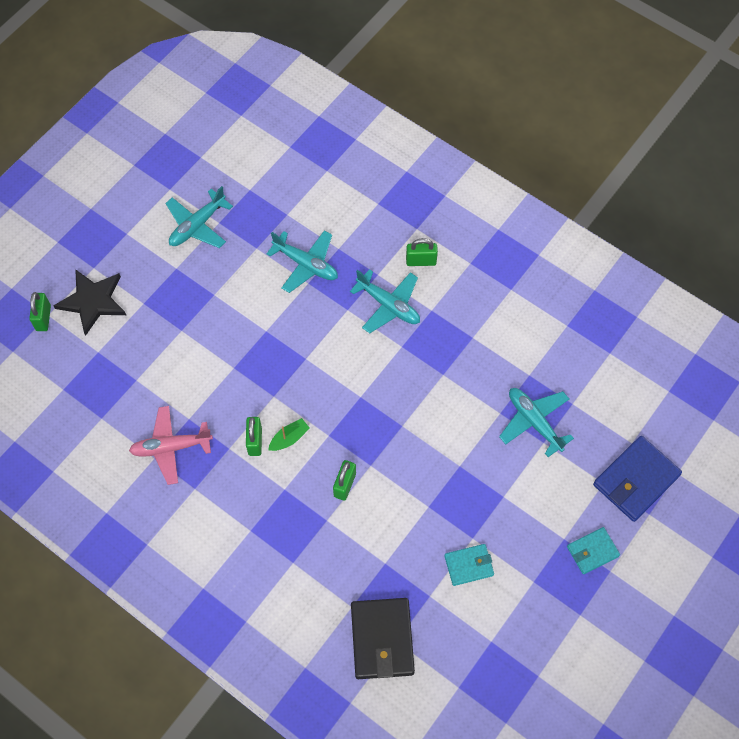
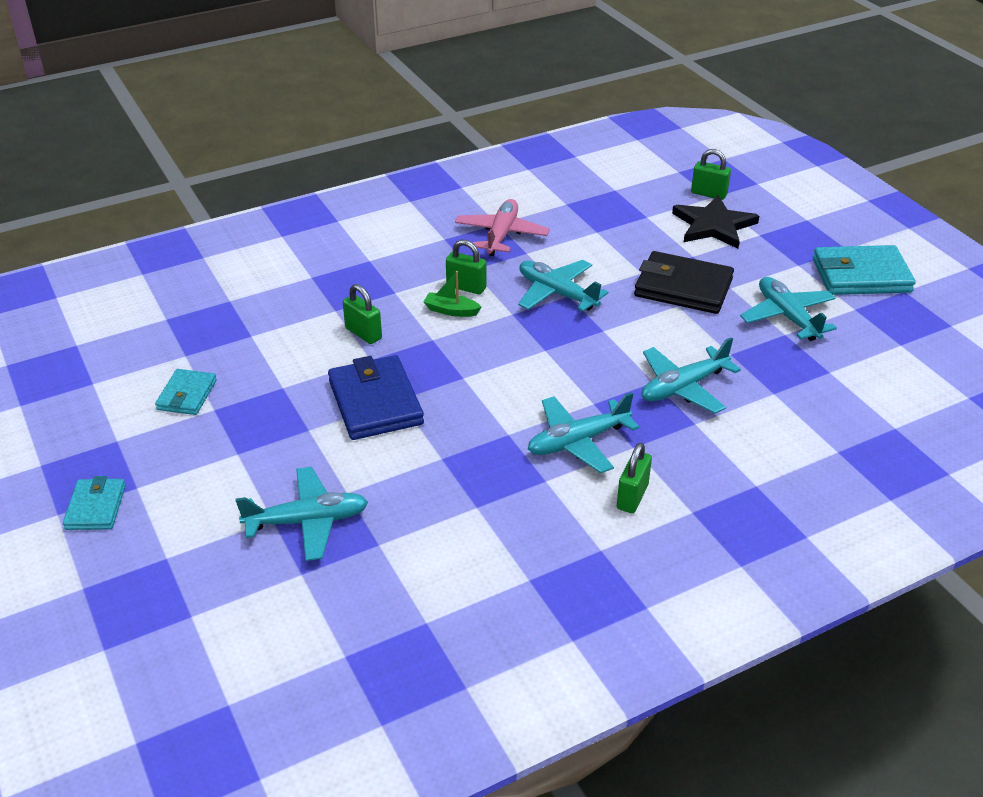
camera: 115 degrees right, 25 degrees down
(125, 193) = (861, 275): none -> turquoise wallet
(234, 376) = (557, 293): none -> turquoise plane
(289, 438) = (451, 311): green boat -> green boat turned 120 degrees clockwise
(382, 639) = (177, 310): black wallet -> black wallet (683, 288)
(636, 480) = (138, 595): blue wallet -> blue wallet (375, 402)

